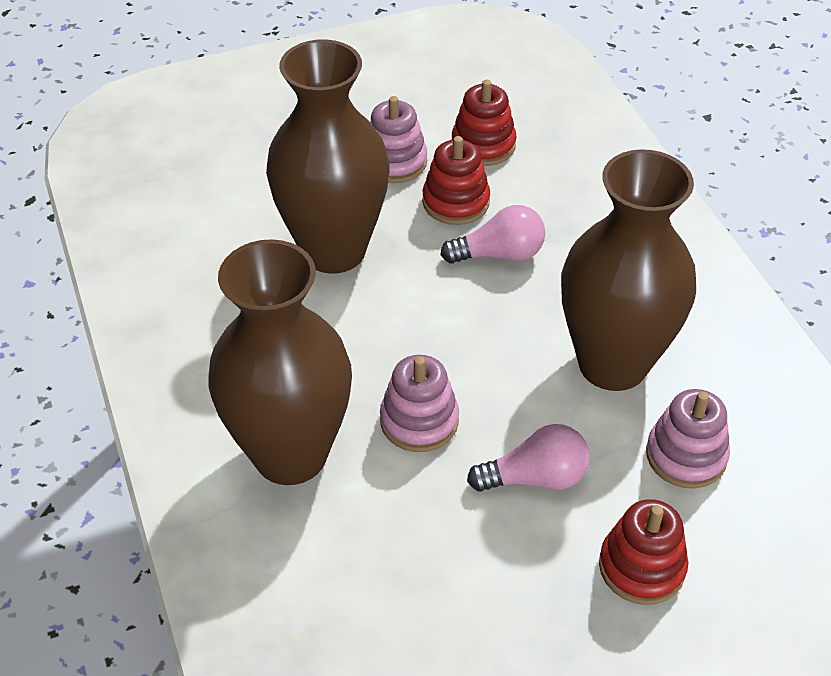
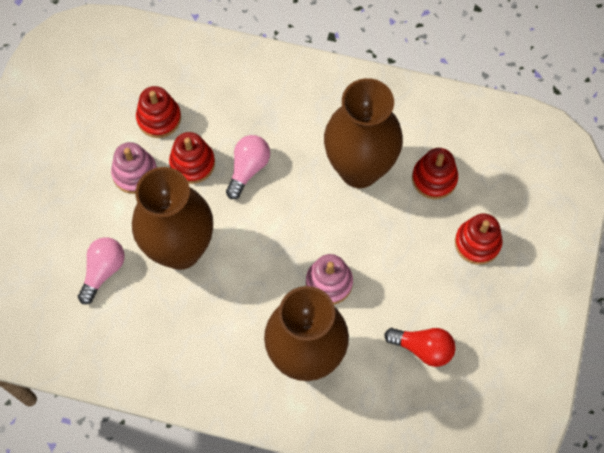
camera: 55 degrees left, 20 degrees up
(414, 590) = (423, 348): none -> red light bulb
(535, 478) = (400, 253): pink light bulb -> pink light bulb (103, 271)
(686, 455) = (434, 178): pink stacking toy -> red stacking toy

